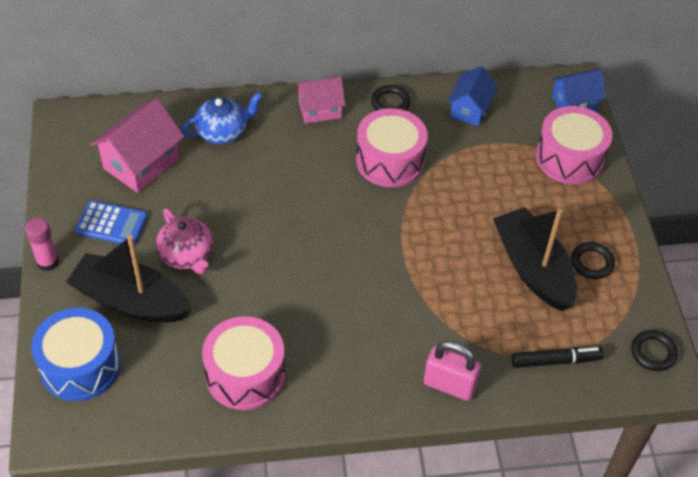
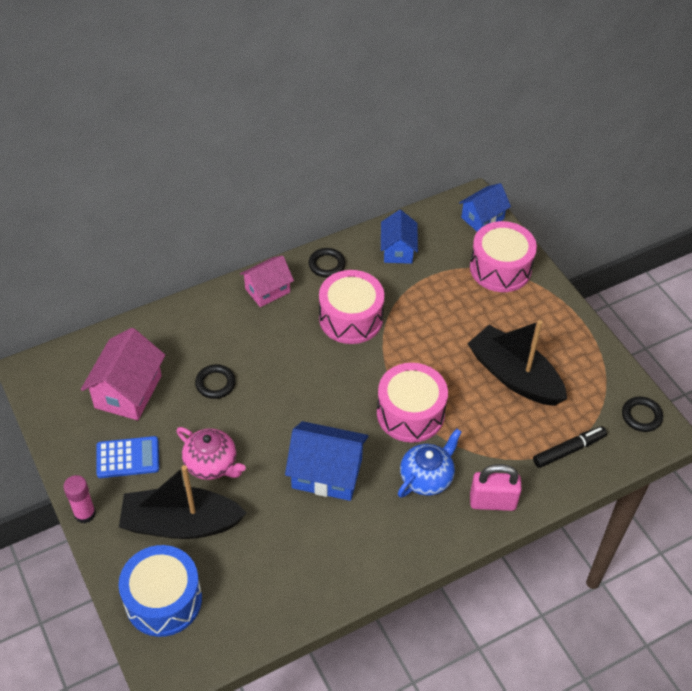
camera: 20 degrees left, 0 degrees up
(223, 132) = (189, 338): blue teapot -> blue teapot (427, 477)
(245, 374) = (315, 555): pink drum -> pink drum (410, 413)
(294, 301) = (327, 473): none -> blue house
(592, 263) = (559, 355): black ring -> black ring (215, 383)

